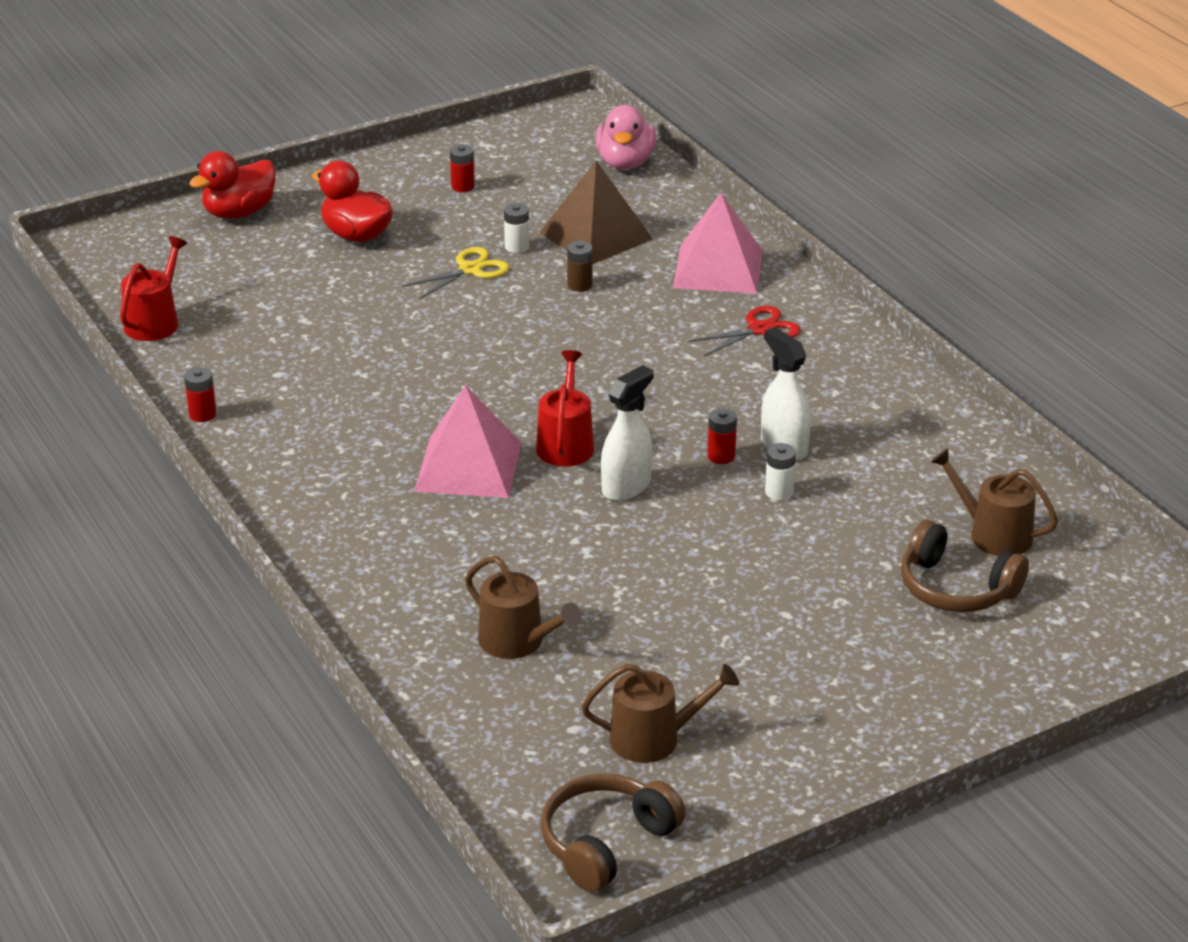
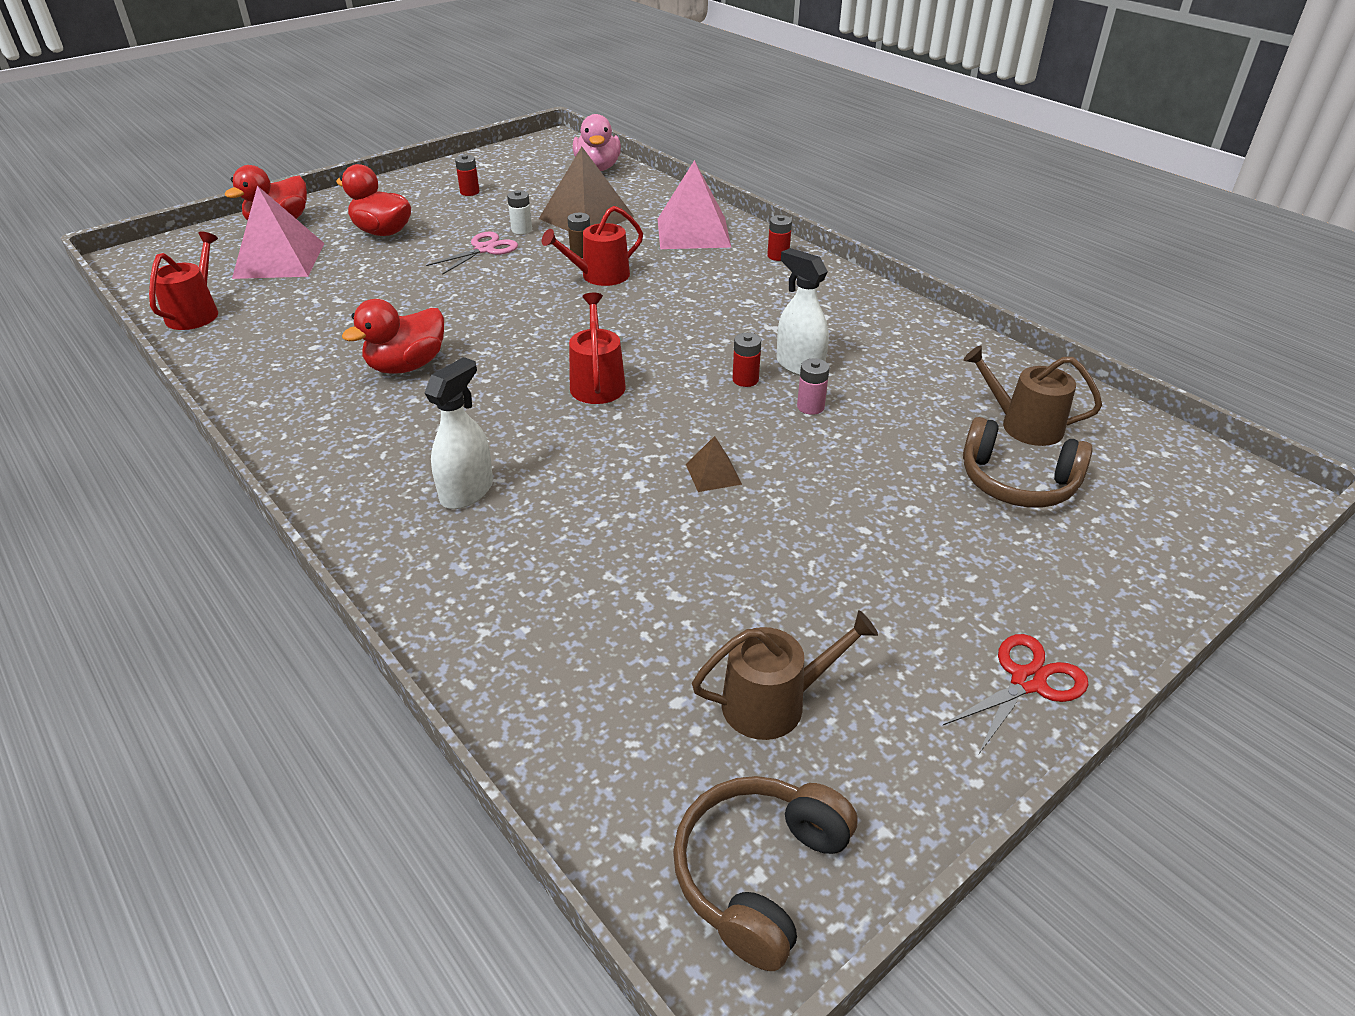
camera: 10 degrees left, 5 degrees up
(202, 414) = (237, 390): red battery -> red battery (778, 256)
(373, 405) = (407, 366): none -> red duck
(468, 466) = (506, 413): pink pyramid -> pink pyramid (279, 260)
(470, 270) = (484, 249): yellow scissors -> pink scissors
(517, 642) = (589, 597): brown watering can -> none
(595, 317) = (600, 276): none -> red watering can
(626, 486) = (665, 416): white spray bottle -> white spray bottle (467, 491)
(659, 548) = (713, 474): none -> brown pyramid
(760, 330) = (743, 273): red scissors -> red scissors (1027, 681)
(779, 492) = (810, 407): white battery -> pink battery

